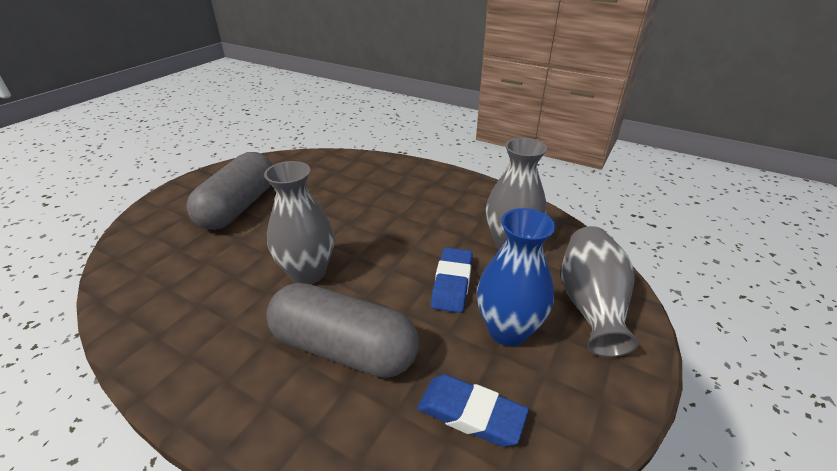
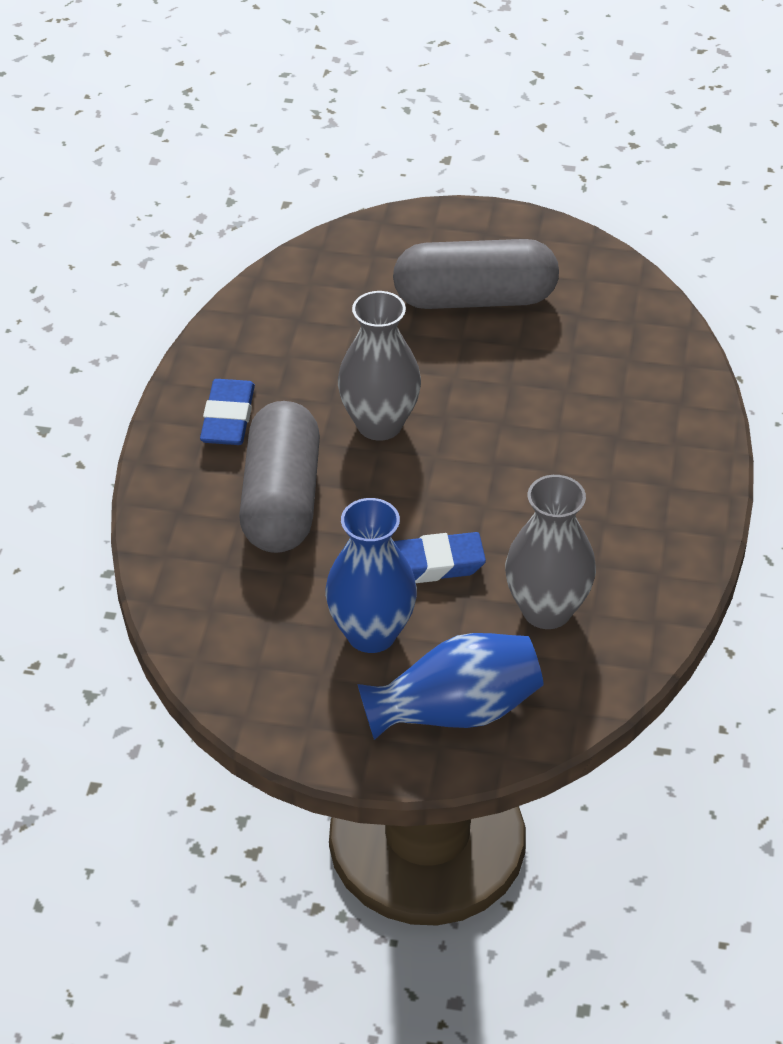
camera: 70 degrees right, 10 degrees up
(471, 413) = (245, 622): blue eraser -> blue eraser (228, 418)
(590, 305) = (455, 711): grey vase -> blue vase

